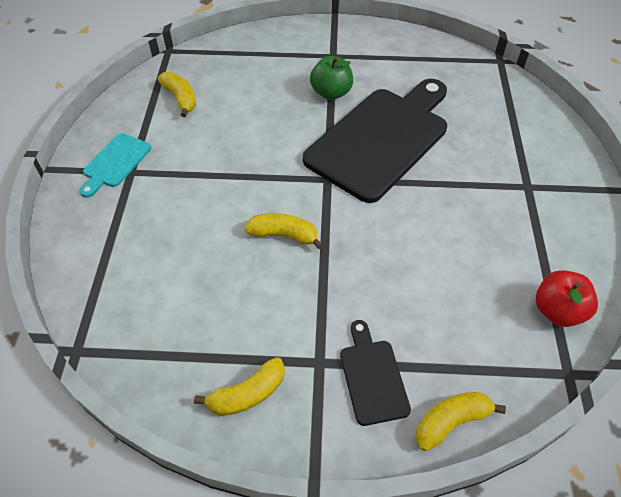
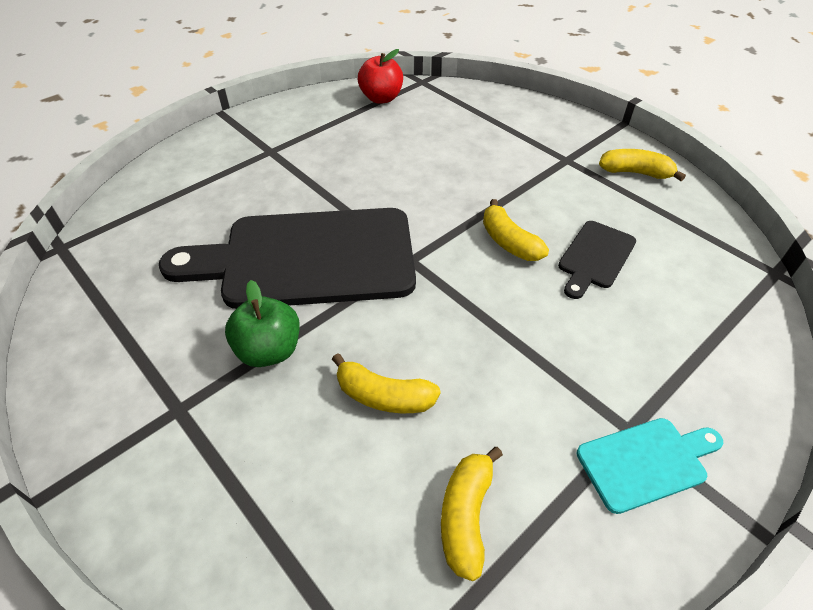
camera: 135 degrees left, 5 degrees down
(372, 377) = (538, 136): black cutting board -> black cutting board (595, 257)
(451, 422) = (514, 101): yellow banana -> yellow banana (384, 396)

